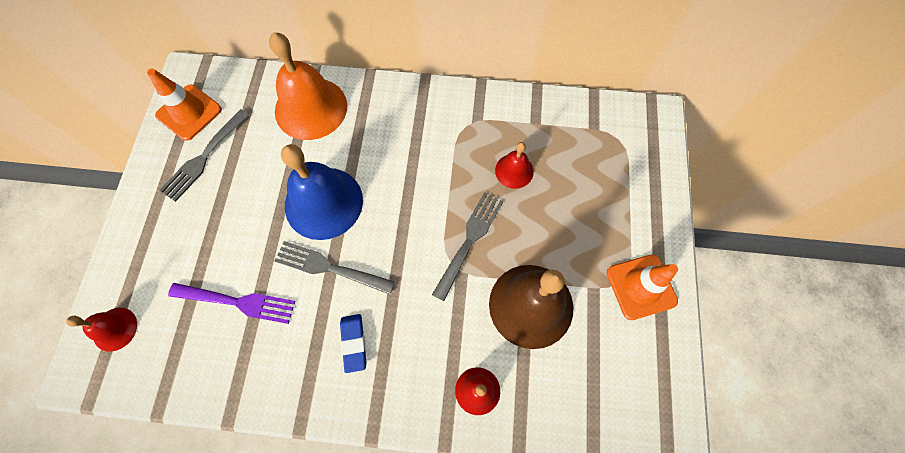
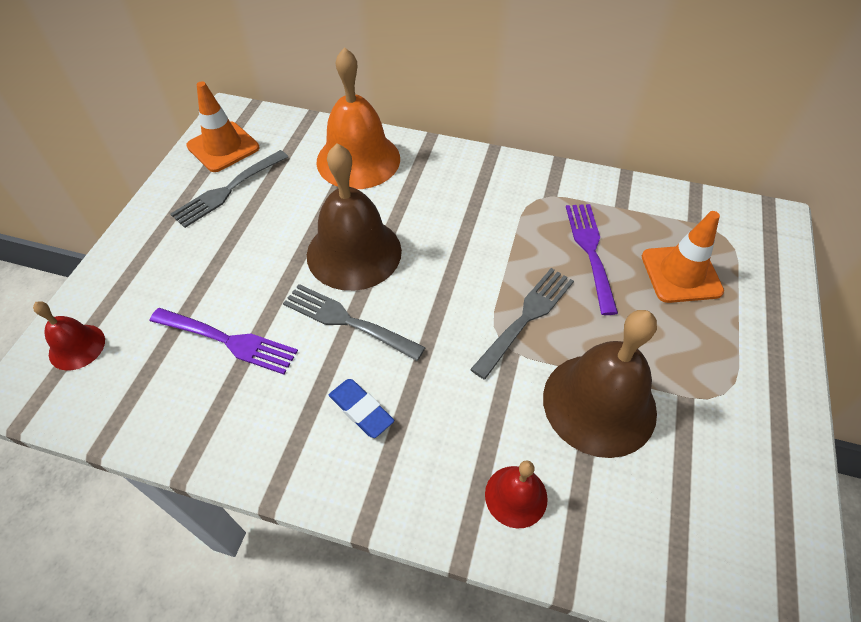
camera: 10 degrees right, 15 degrees down
(323, 202) = (354, 252): blue bell -> brown bell
(354, 343) = (361, 410): blue eraser -> blue eraser turned 45 degrees counterclockwise
(514, 171) = (590, 252): red bell -> purple fork
(641, 287) = (752, 405): orange traffic cone -> orange traffic cone (681, 274)

